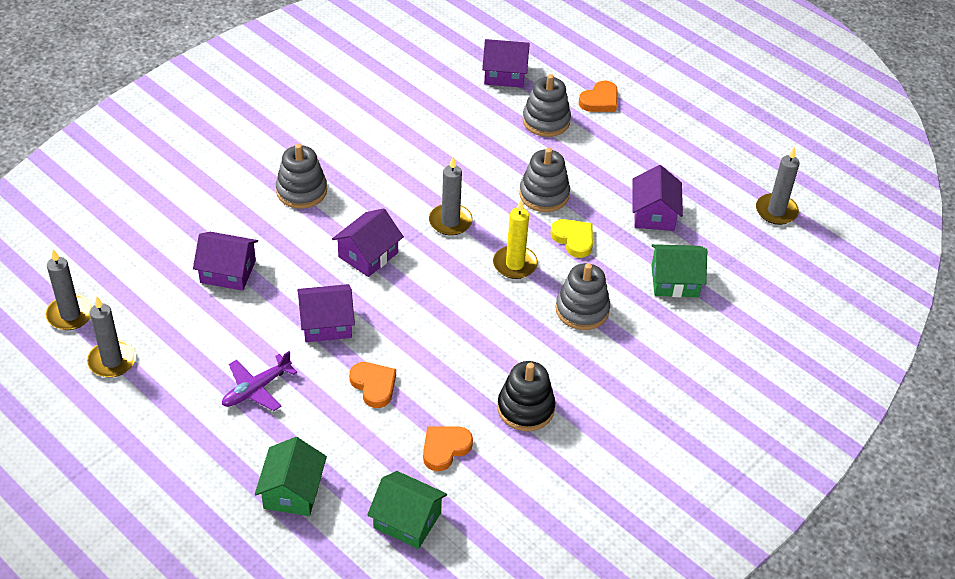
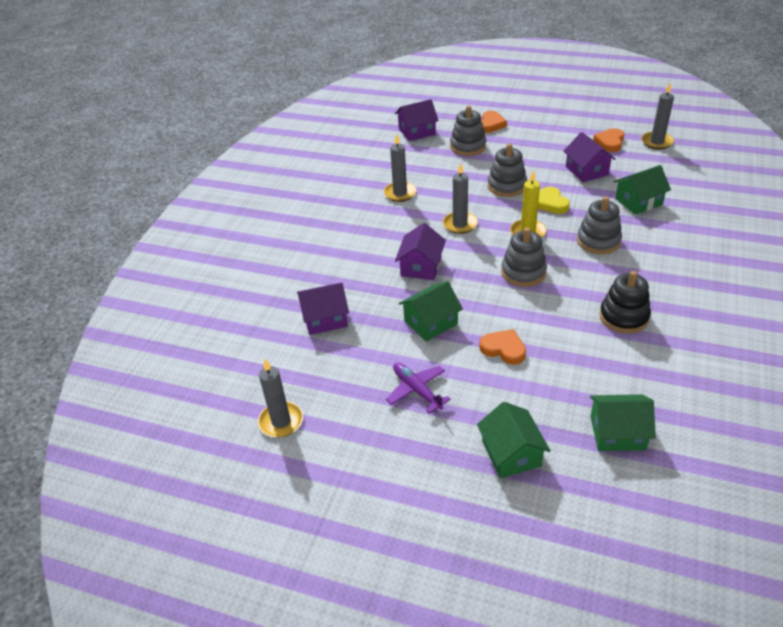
camera: 20 degrees left, 5 degrees down
(70, 314) = (218, 402): grey candle -> grey candle (400, 193)
(256, 389) = (417, 390): purple plane -> purple plane turned 120 degrees clockwise
(301, 191) = (337, 246): grey stacking toy -> grey stacking toy (523, 272)
(326, 324) = (430, 322): purple house -> green house
(445, 448) = (595, 369): orange heart -> orange heart (610, 142)
(573, 239) = (551, 203): yellow heart -> yellow heart turned 135 degrees counterclockwise

